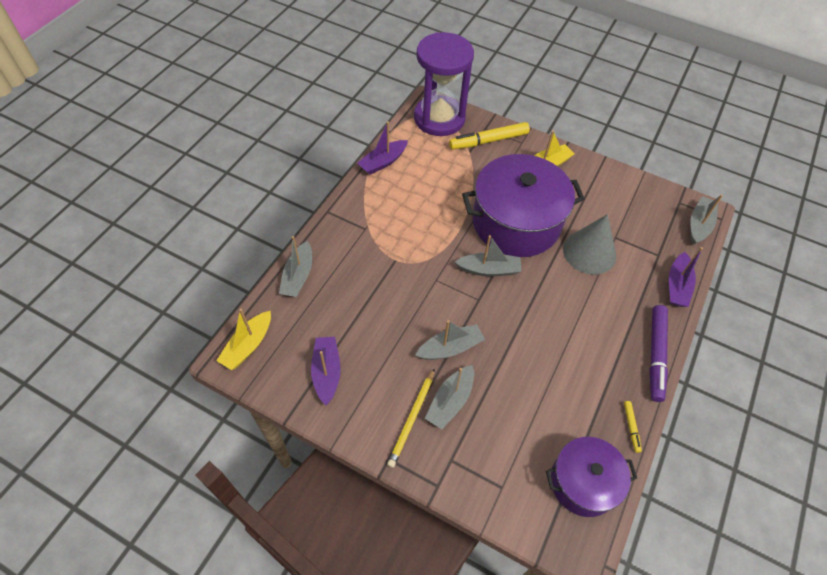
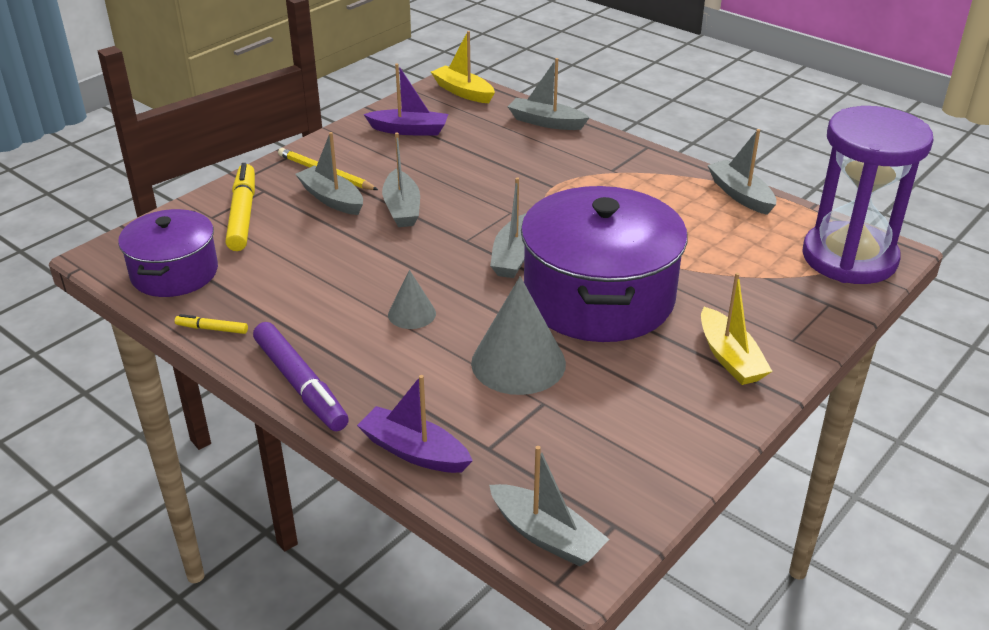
camera: 105 degrees right, 20 degrees down
(383, 162) = (740, 195): purple boat -> grey boat
(488, 141) = (794, 302): yellow marker -> yellow marker (242, 214)
(568, 313) = (412, 314): none -> grey cone
(656, 355) = (301, 384): purple marker -> purple marker turned 150 degrees counterclockwise

